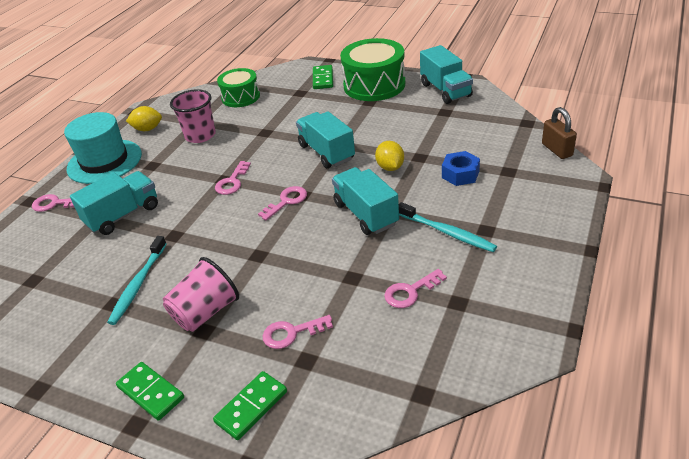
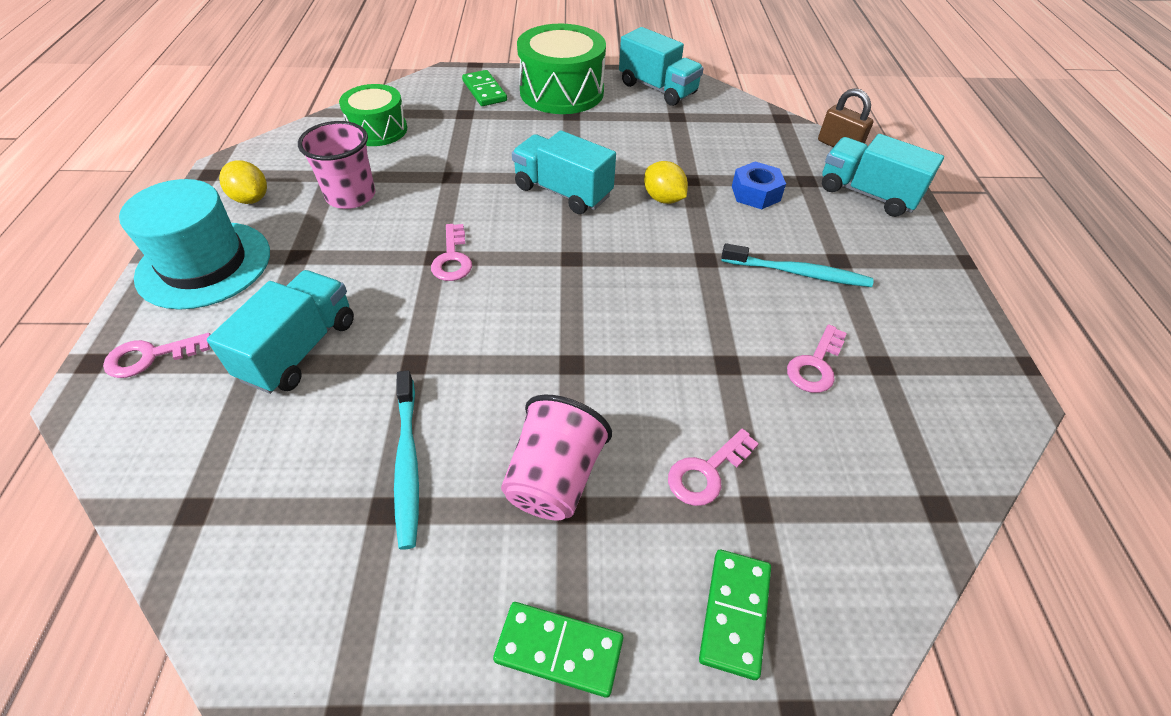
camera: 30 degrees left, 10 degrees up
(147, 129) = (251, 199): yellow lemon -> yellow lemon turned 75 degrees clockwise
(287, 201) = (556, 272): pink key -> none
(366, 214) = (679, 269): turquoise truck -> turquoise truck (867, 194)

